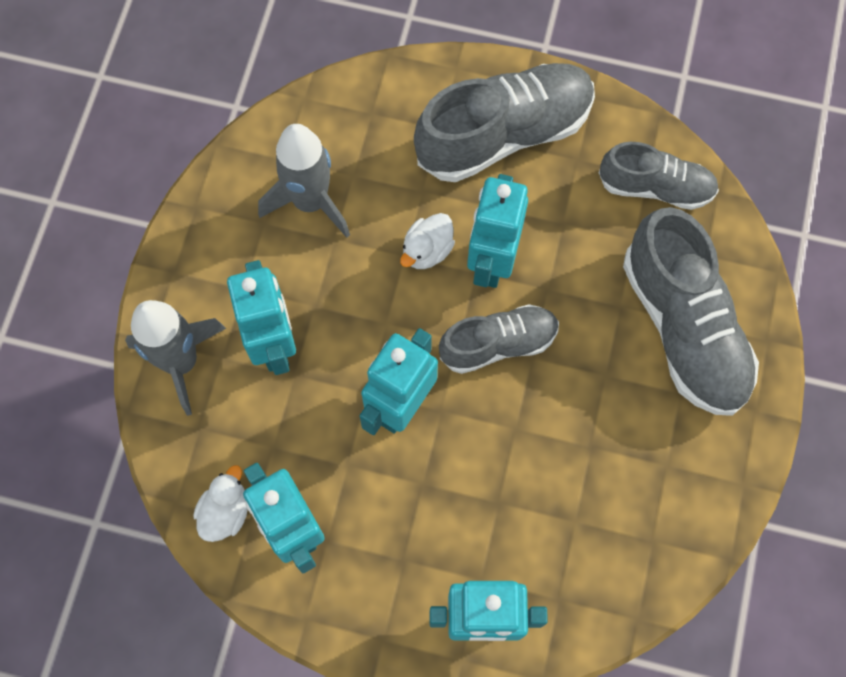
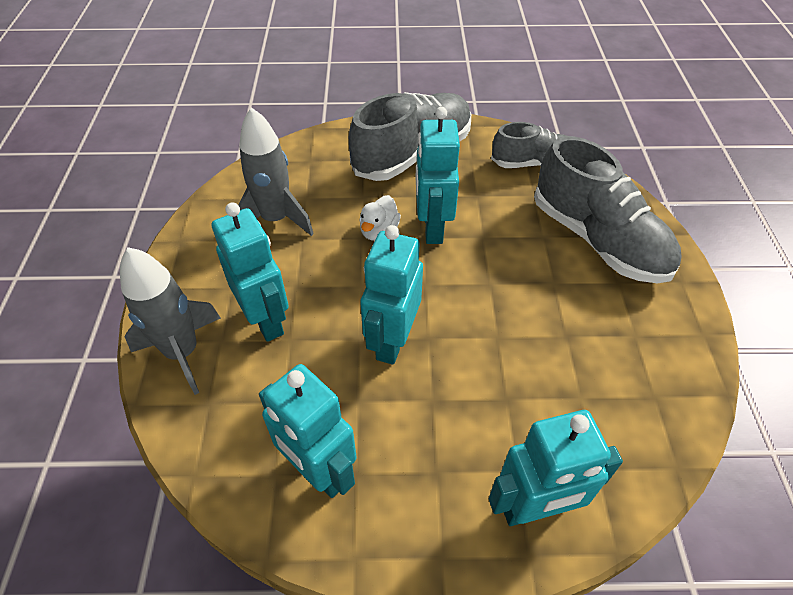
camera: 15 degrees left, 20 degrees down
(225, 512) = (247, 472): white duck -> none
(498, 344) = (459, 280): grey shoe -> none

